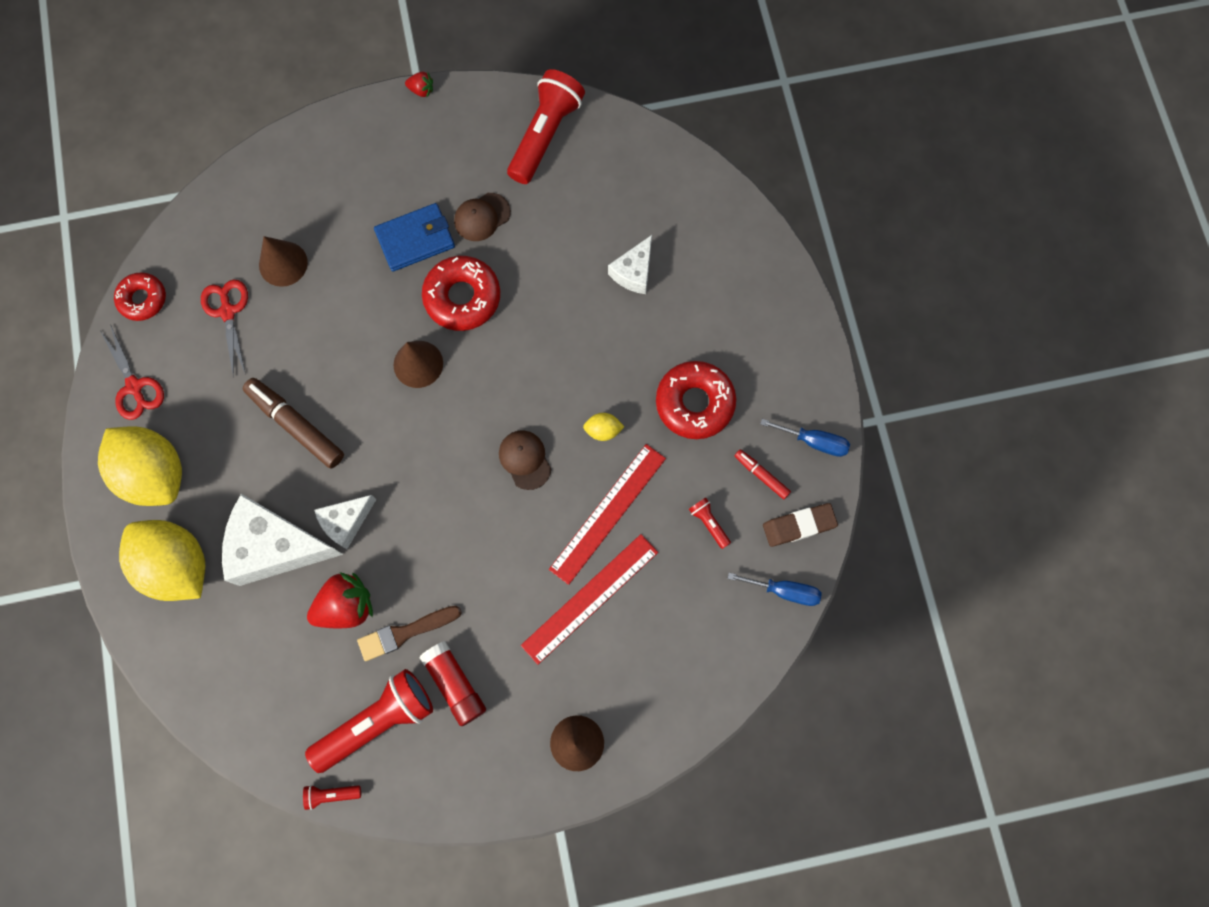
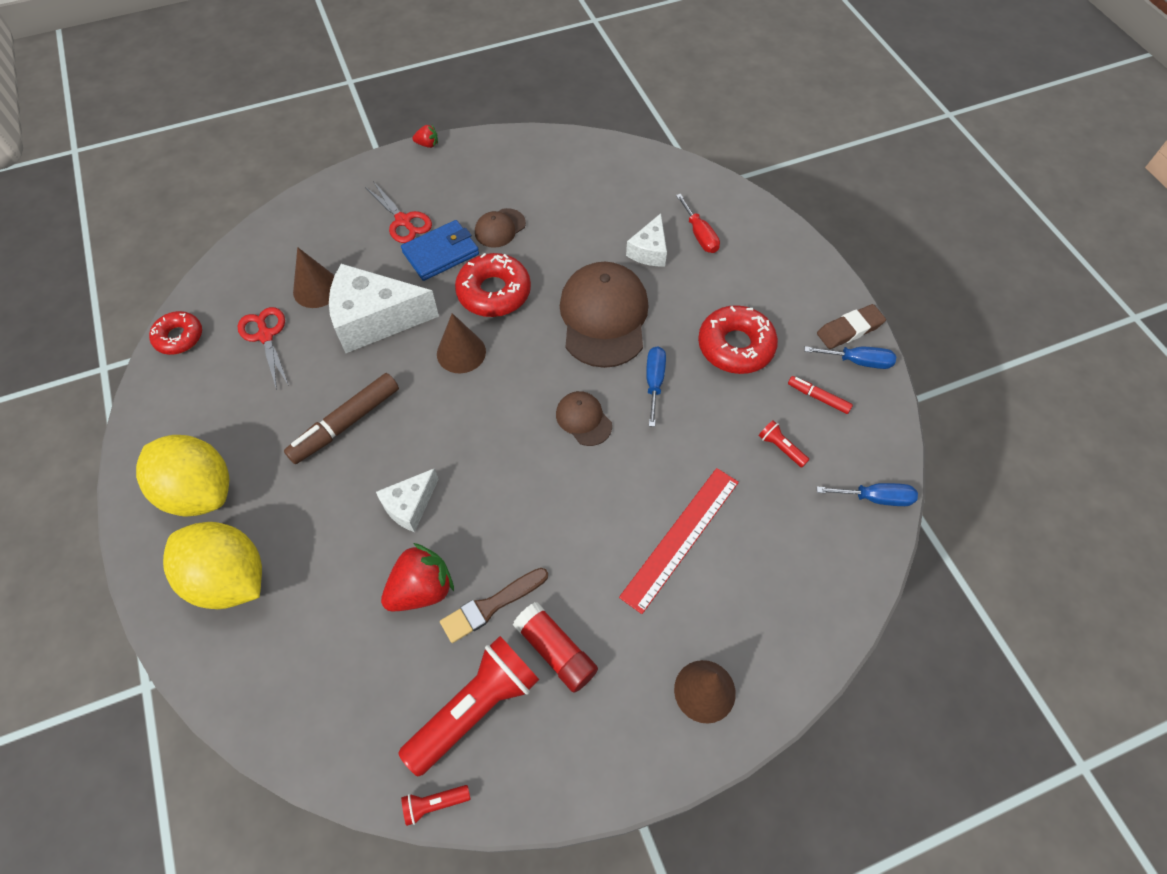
camera: 10 degrees left, 15 degrees down
(134, 387) = (174, 414): red scissors -> red scissors (403, 221)
(276, 546) = (337, 541): white cheese -> white cheese (375, 319)
(296, 425) = (345, 423): brown marker -> brown marker turned 75 degrees counterclockwise
(545, 135) = (544, 162): red flashlight -> none
(569, 346) = (604, 317): none -> brown cap
(603, 430) = (654, 382): yellow lemon -> blue screwdriver
(608, 513) = (678, 454): red ruler -> none
(692, 260) = (699, 235): none -> red screwdriver
(799, 525) = (869, 436): brown eraser -> brown eraser (849, 329)

